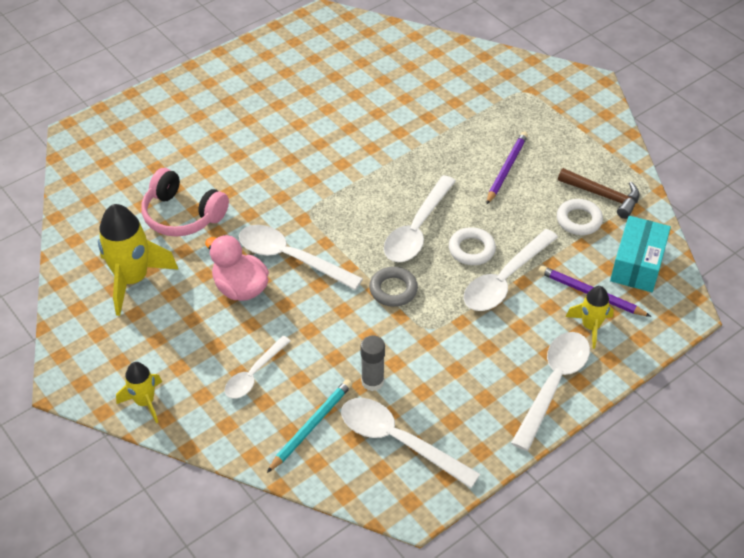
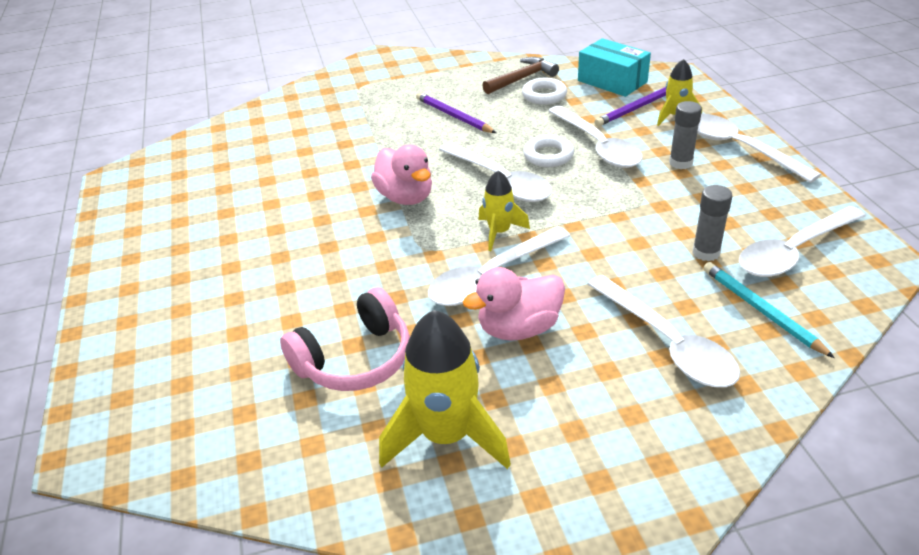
camera: 65 degrees left, 10 degrees down
(145, 402) = (687, 464): yellow rocket -> yellow rocket (499, 232)
(253, 374) = (668, 344): white spoon -> white spoon, size x1.60
(368, 179) = (406, 197): none -> pink duck
(393, 290) = (579, 213): grey ring -> none
(504, 344) = (680, 163): none -> grey glue stick

